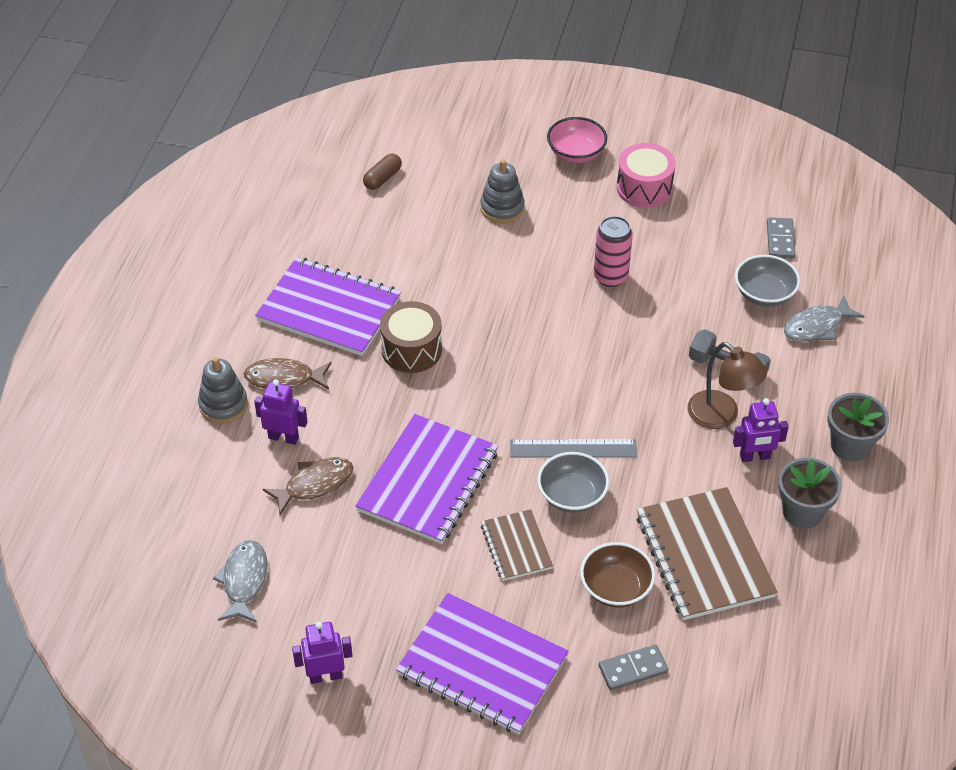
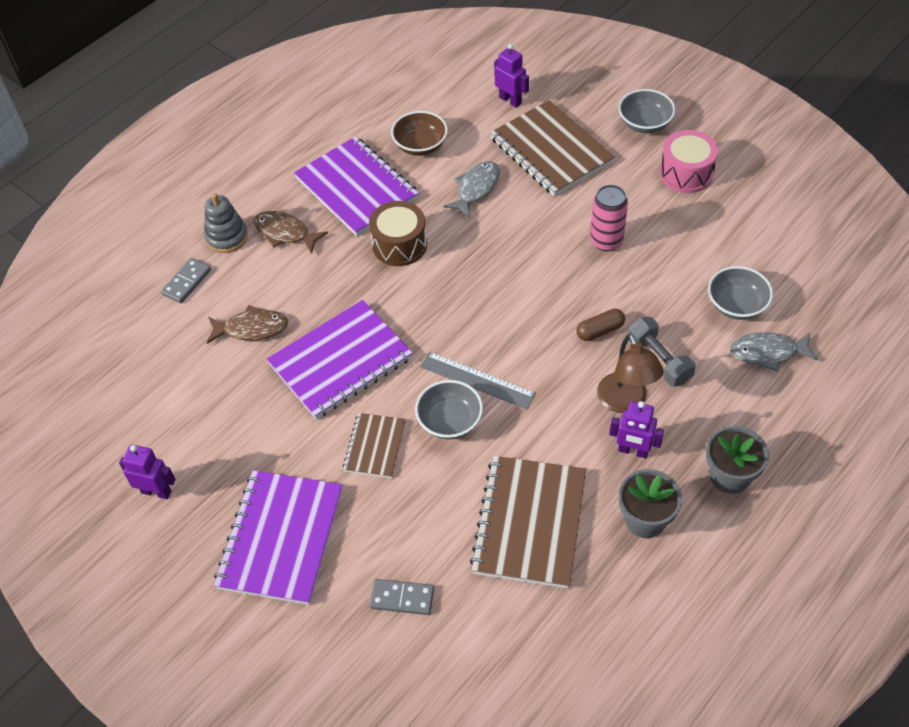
camera: 30 degrees right, 5 degrees up
(244, 581) = (148, 386): grey fish -> grey fish (476, 188)
(283, 437) = (254, 281): purple robot -> purple robot (510, 100)
(382, 178) = (468, 94): brown capsule -> brown capsule (600, 330)
(482, 666) = (281, 538): purple notebook -> purple notebook turned 45 degrees clockwise
(502, 208) = (551, 150): grey stacking toy -> brown notebook
(576, 153) = (644, 123): pink bowl -> grey bowl
(616, 588) = (434, 519): brown bowl -> brown bowl (420, 145)
(780, 240) = (783, 261): grey domino -> grey domino (187, 282)

